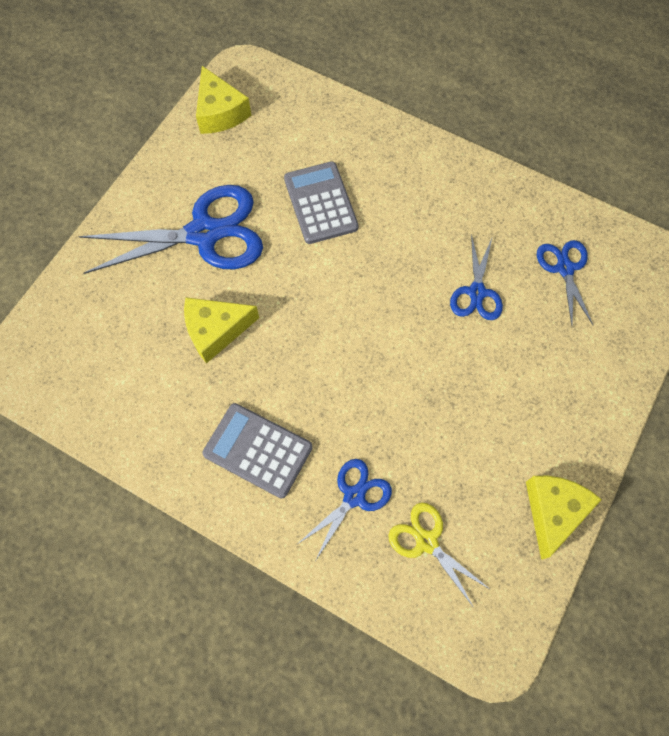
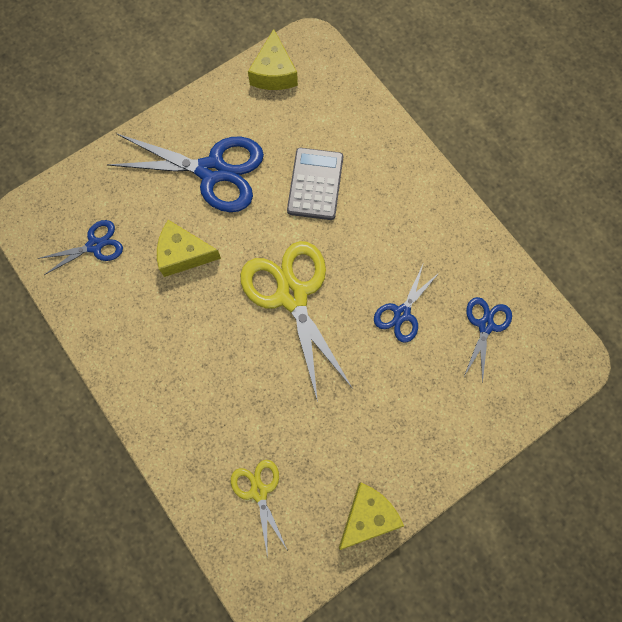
camera: 25 degrees right, 5 degrees up
(258, 450) = (169, 362): grey calculator -> none
(354, 322) = (292, 295): none -> yellow scissors
(354, 496) = (222, 431): blue scissors -> blue scissors (95, 245)

